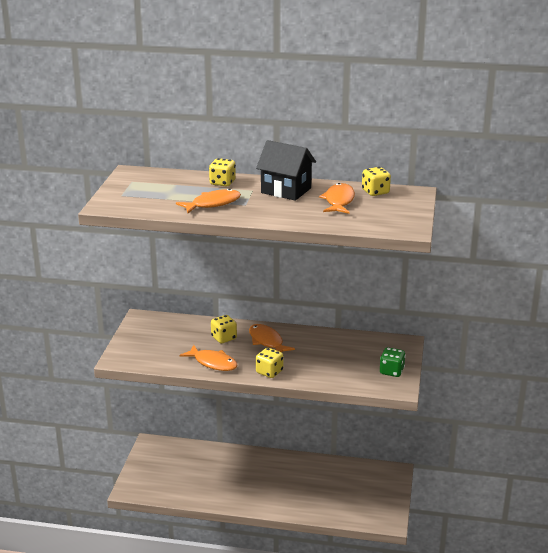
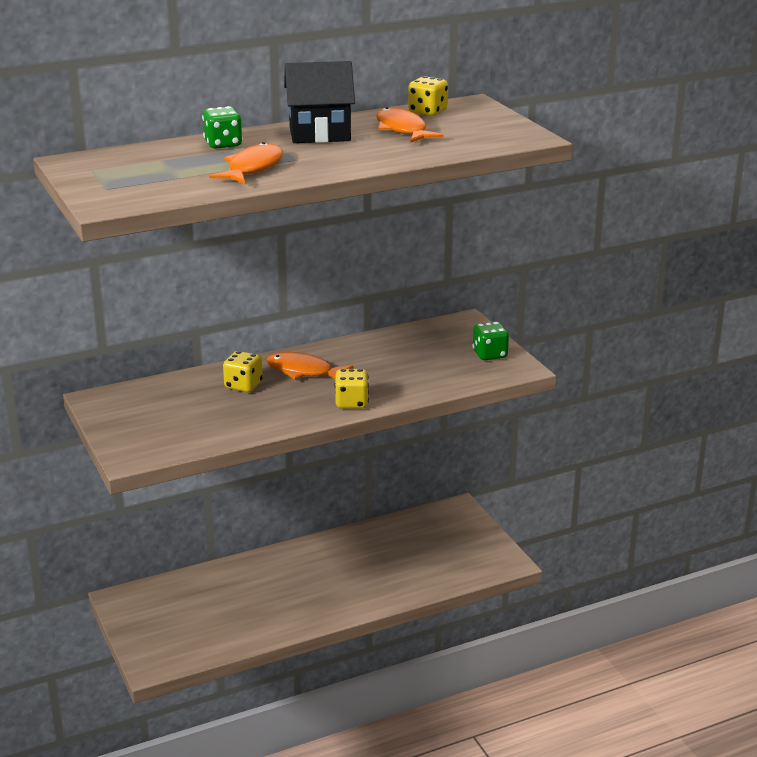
camera: 35 degrees left, 0 degrees up
(213, 363) = (267, 417): orange fish -> none
(222, 183) = (223, 144): yellow dice -> green dice

